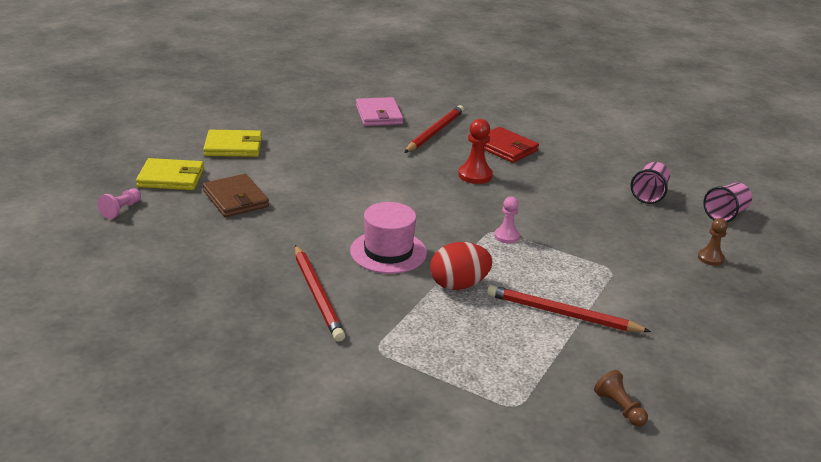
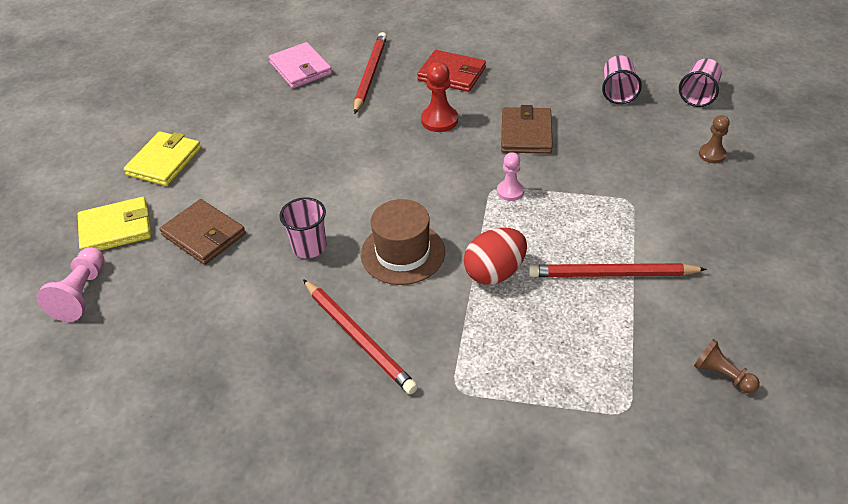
camera: 15 degrees left, 15 degrees up
(121, 210) = (81, 293): pink pawn -> pink pawn, size x1.51
(233, 147) = (164, 161): yellow wallet -> yellow wallet turned 45 degrees counterclockwise
(314, 228) = (309, 247): none -> pink cup
(388, 252) = (402, 253): pink hat -> brown hat
(546, 202) = (526, 133): none -> brown wallet

